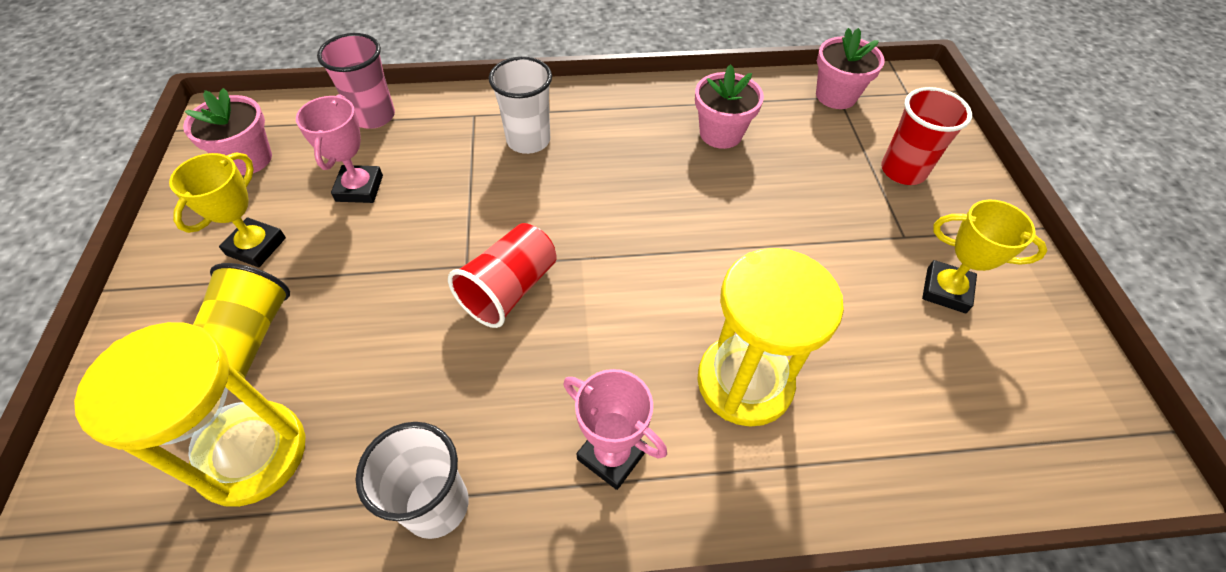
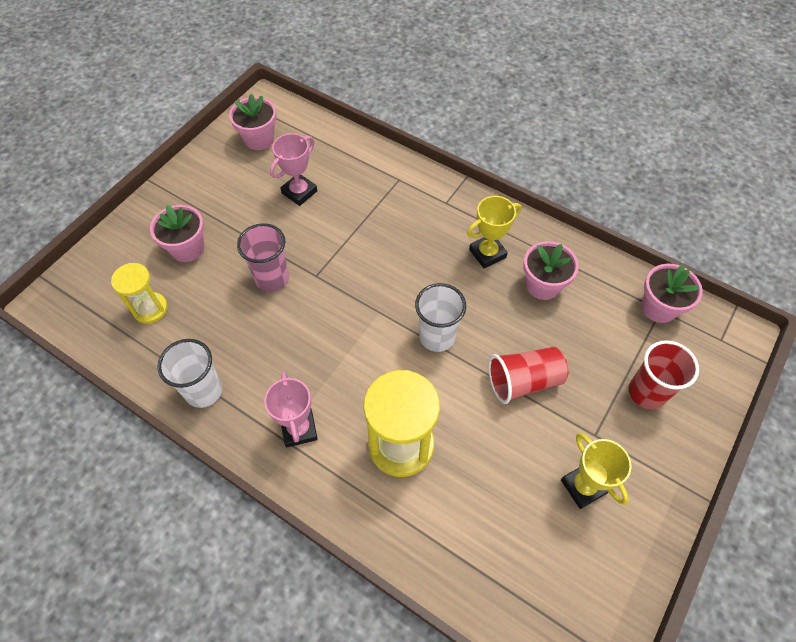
camera: 40 degrees right, 5 degrees up
(248, 339) = (187, 248): yellow cup -> pink flower pot
(252, 454) = (150, 309): yellow hourglass -> yellow hourglass, size x0.59
(256, 246) = (226, 197): yellow trophy -> yellow trophy (487, 253)
(374, 116) = (342, 147): pink cup -> pink cup (272, 278)
(509, 289) = (326, 304): red cup -> red cup (524, 381)
(528, 140) = (415, 216): white cup -> white cup (437, 337)

